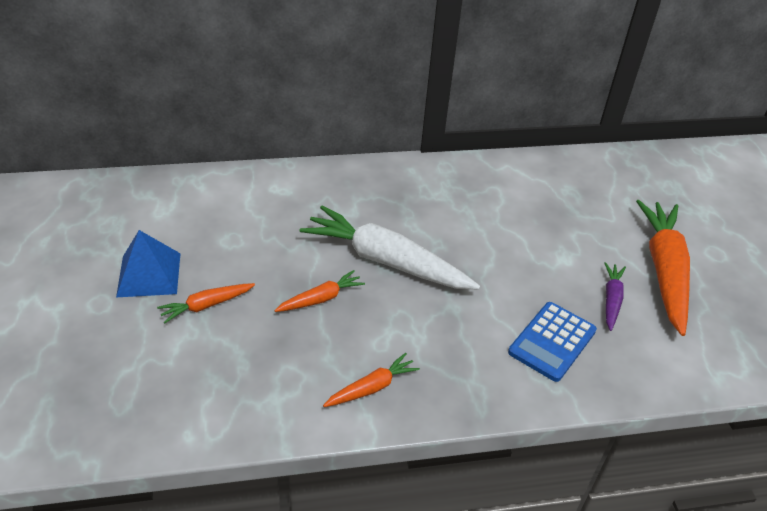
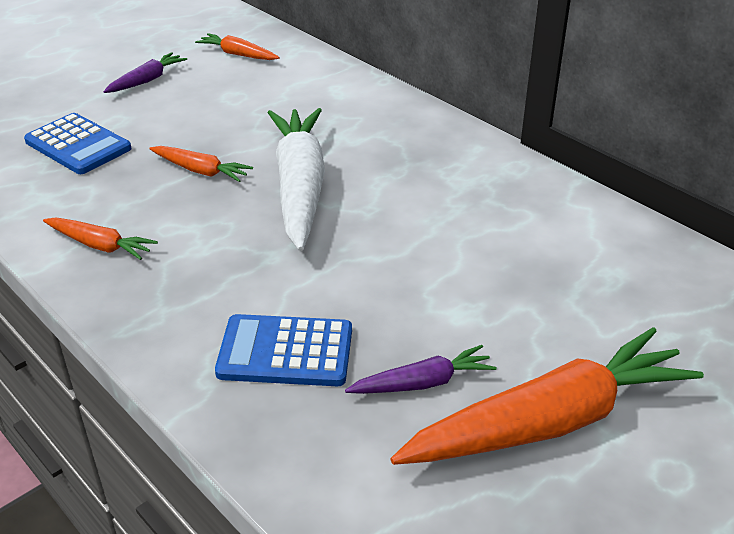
camera: 60 degrees right, 5 degrees down
(149, 274) = (147, 80): blue pyramid -> purple carrot
(206, 306) = (133, 119): orange carrot -> orange carrot (238, 54)
(213, 352) = (78, 145): none -> blue calculator

